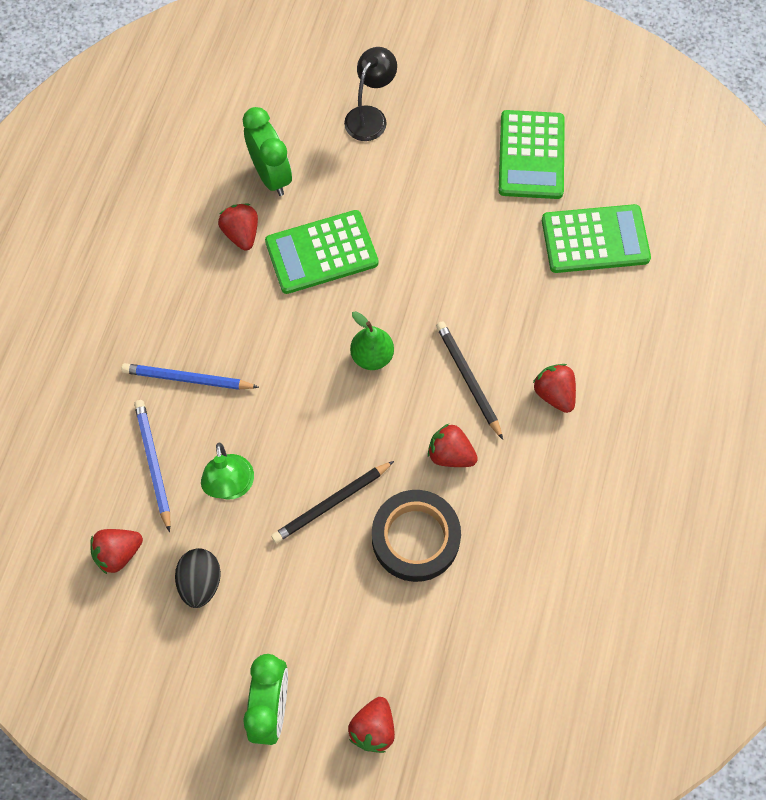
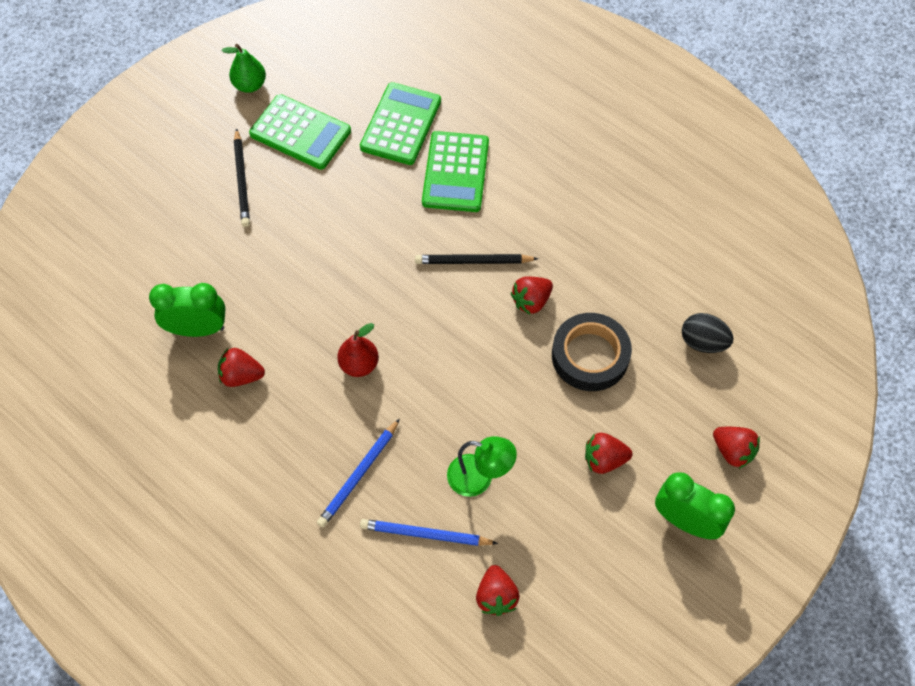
camera: 65 degrees left, 5 degrees down
(200, 582) = (554, 536): black egg -> black egg (703, 342)
(300, 327) = (359, 364): none -> red pear
(321, 253) = (298, 320): green calculator -> green calculator (455, 172)
(331, 503) = (531, 405): black pencil -> black pencil (242, 180)
(370, 116) = (189, 229): black lamp -> none
(372, 356) = (416, 321): green pear -> green pear (250, 85)
(554, 394) = (516, 209): red strawberry -> red strawberry (604, 459)

